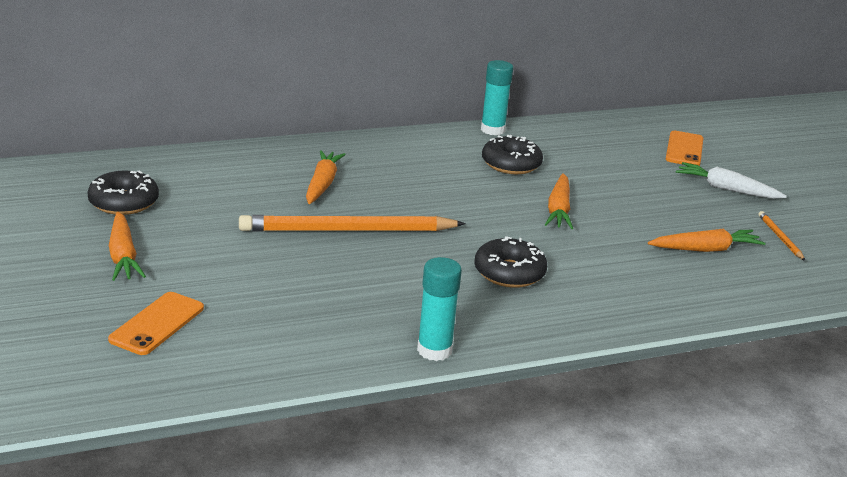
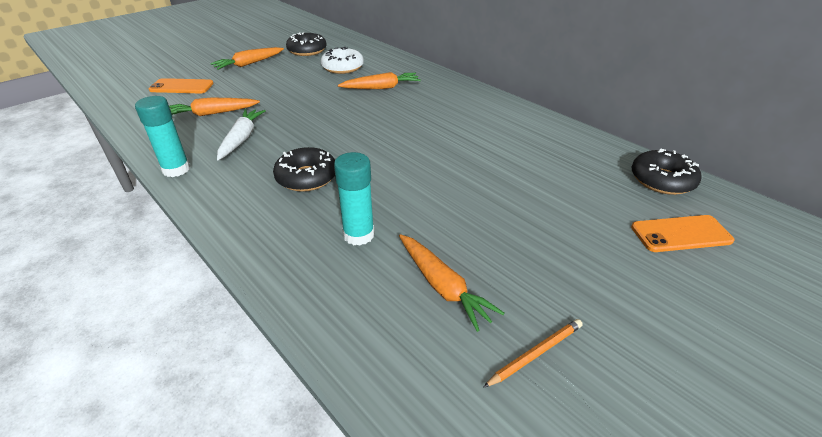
camera: 70 degrees right, 10 degrees up
(225, 192) = (342, 67): none -> white donut
(348, 230) = (324, 108): orange pencil -> none
(492, 130) = (553, 123): turquoise glue stick -> turquoise glue stick (358, 235)
(511, 164) = (499, 143): black donut -> black donut (662, 180)
(558, 210) = (439, 180): orange carrot -> orange carrot (212, 113)
(726, 189) = (618, 283): white carrot -> white carrot (241, 139)

